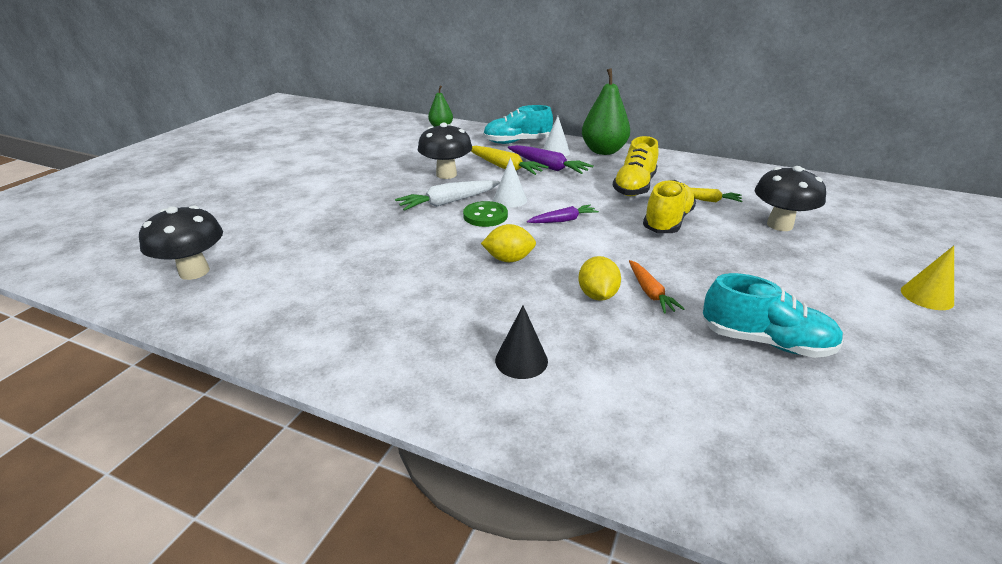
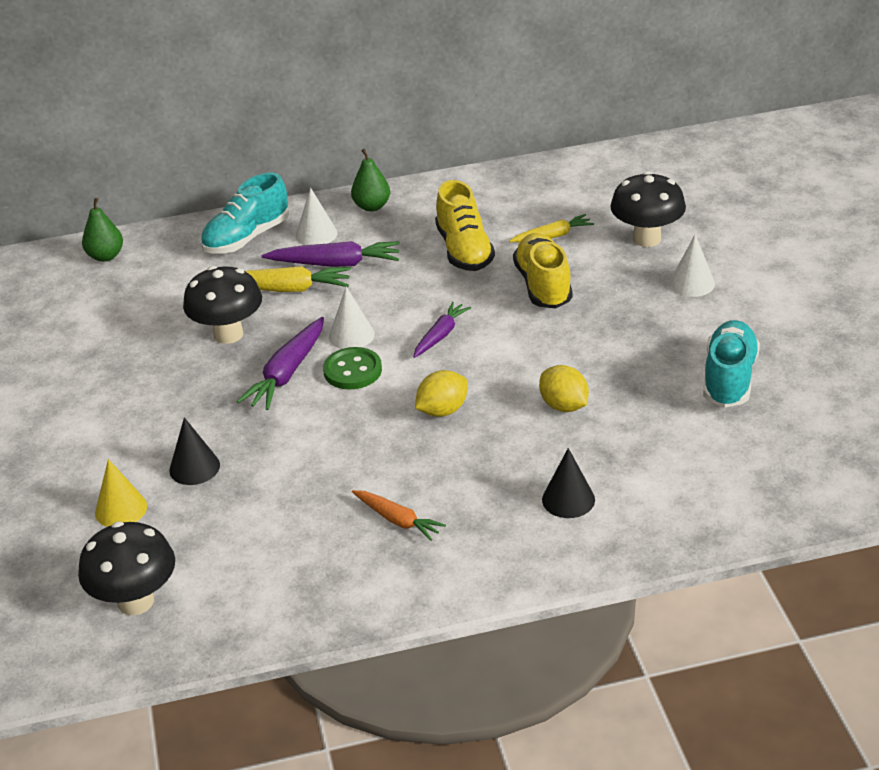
camera: 35 degrees left, 5 degrees up
(333, 223) = (194, 467): none -> black cone
(448, 202) = (287, 373): white carrot -> purple carrot
(603, 151) = (372, 206): green pear -> green pear, size x0.57
(650, 292) = (604, 379): orange carrot -> orange carrot (397, 520)
(765, 342) = (729, 379): turquoise shoe -> turquoise shoe turned 60 degrees counterclockwise
(793, 263) = (692, 283): none -> white cone
(927, 296) = (811, 268): yellow cone -> yellow cone (121, 509)

